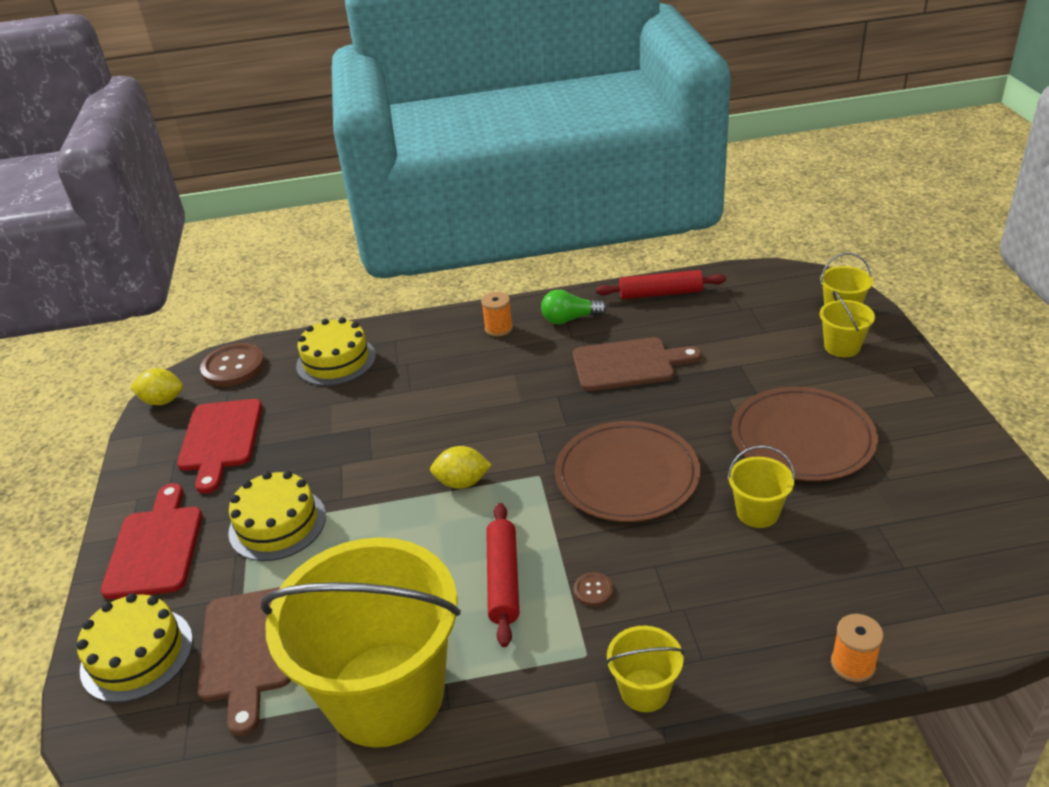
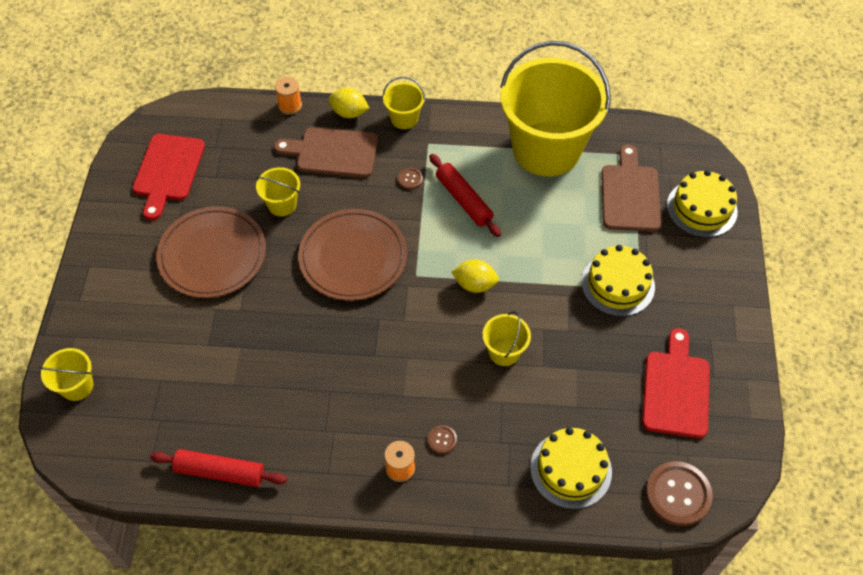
camera: 170 degrees left, 20 degrees up
(156, 547) = (709, 288): red cutting board -> red cutting board (168, 171)
(163, 401) = (742, 461): yellow lemon -> yellow lemon (349, 113)
(464, 353) = (442, 439): none -> brown button
(503, 579) = (464, 200): red rolling pin -> red rolling pin turned 45 degrees counterclockwise
(570, 319) = (326, 459): green light bulb -> none
(628, 364) = (299, 375): brown cutting board -> brown cutting board (333, 152)
(842, 347) = (113, 339): yellow bucket -> yellow bucket (504, 352)

